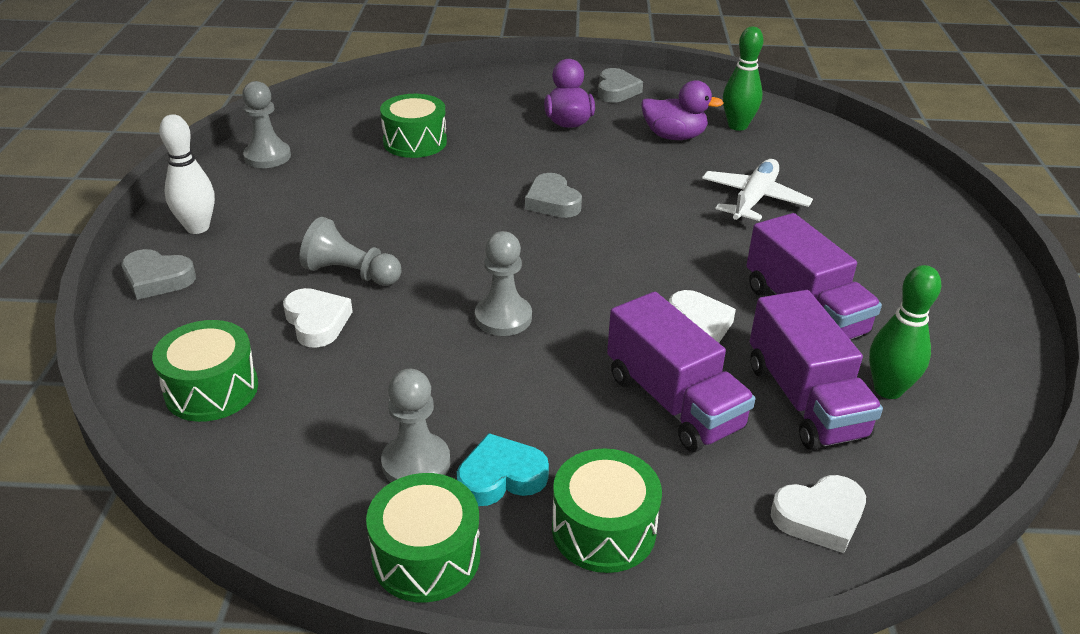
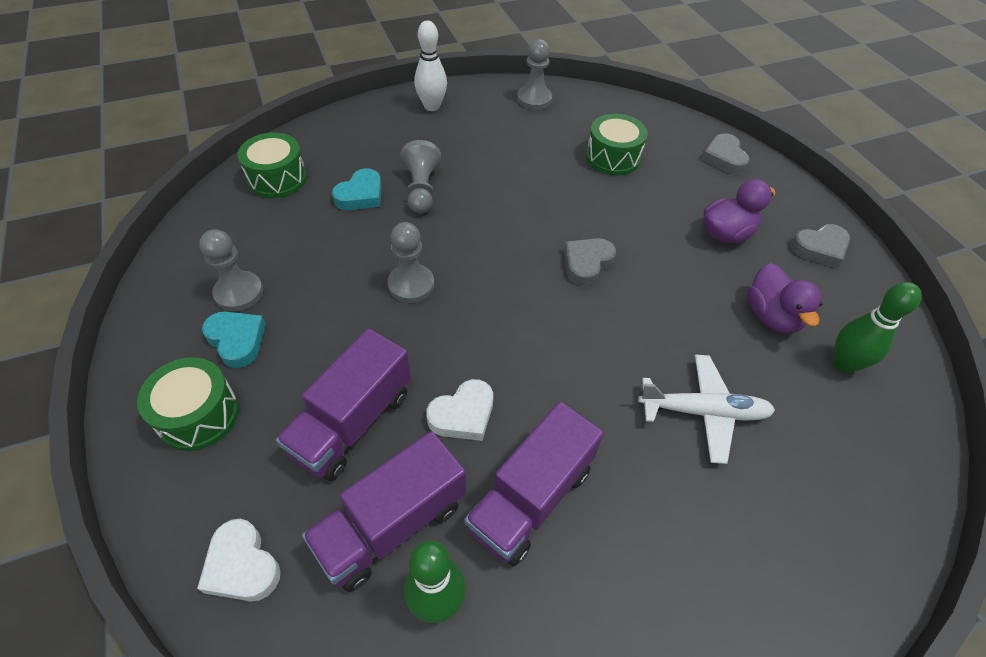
camera: 65 degrees right, 15 degrees up
(157, 279) = (370, 114): grey heart -> grey heart (724, 158)
(317, 322) = (361, 195): white heart -> turquoise heart
(426, 556) = (157, 327): green drum -> none

